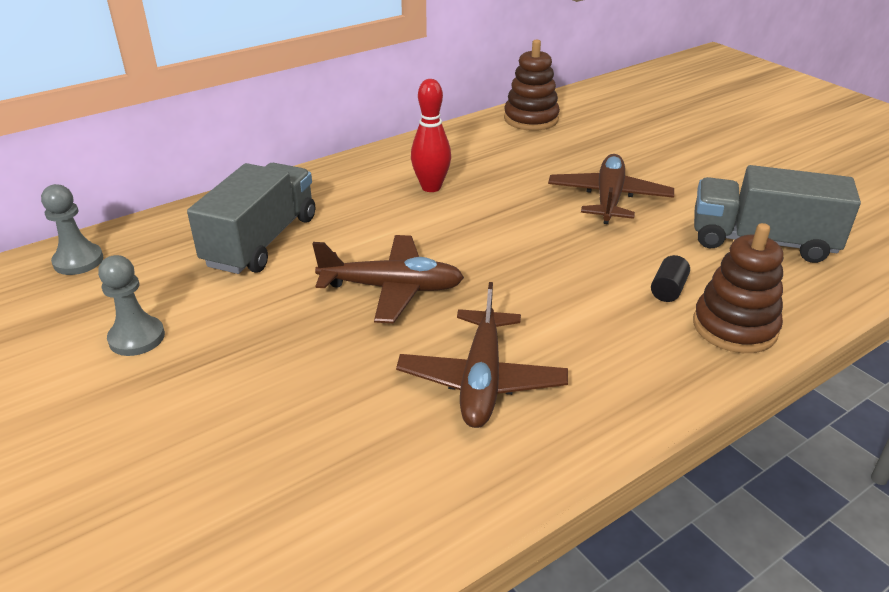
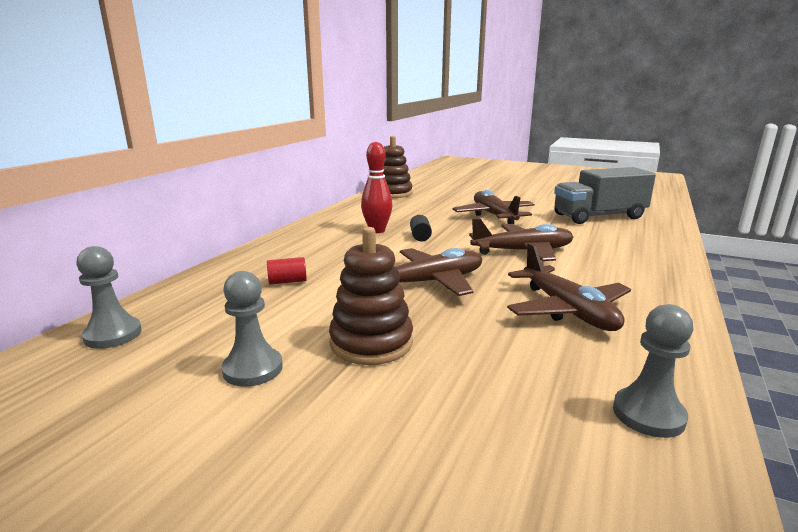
camera: 30 degrees left, 15 degrees down
(262, 241) = (287, 281): grey truck -> red cylinder
(380, 525) = (648, 414): none -> grey pawn
(557, 275) = (523, 251): none -> brown plane
(668, 290) = (591, 244): black cylinder -> black cylinder (420, 236)
(734, 327) = (650, 250): brown stacking toy -> brown stacking toy (371, 343)

